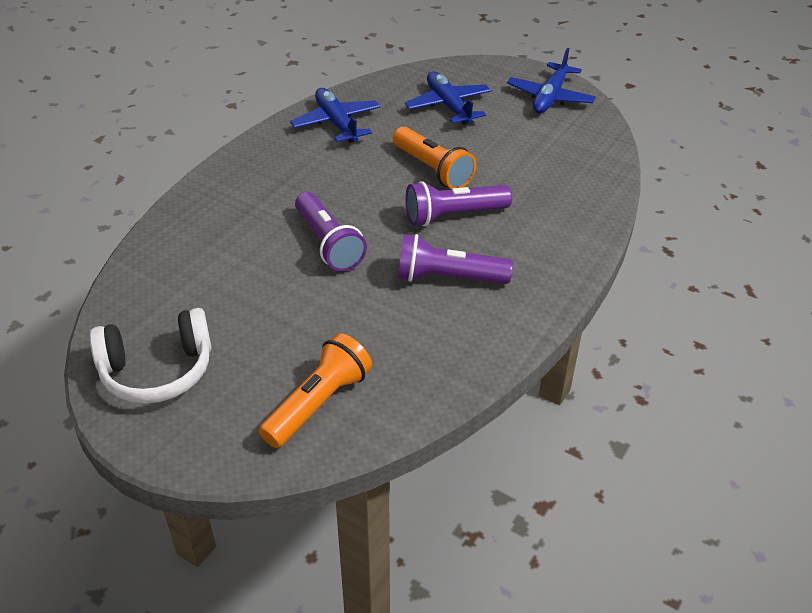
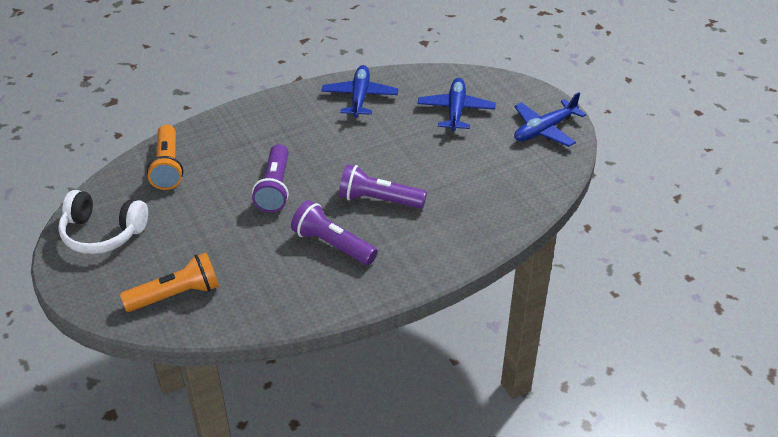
camera: 30 degrees right, 0 degrees up
(433, 170) = (397, 159): orange flashlight -> orange flashlight (168, 167)

